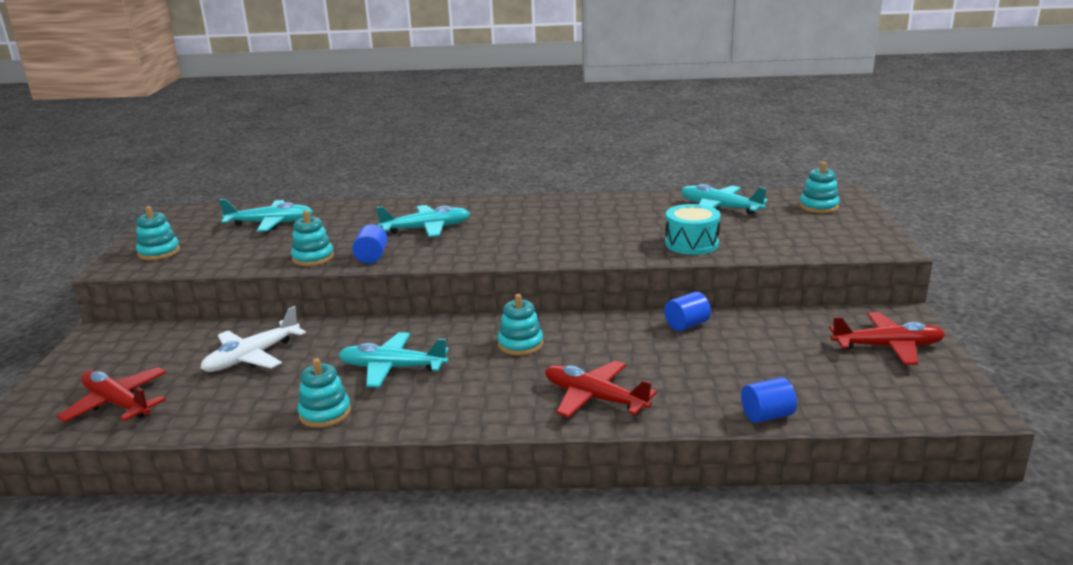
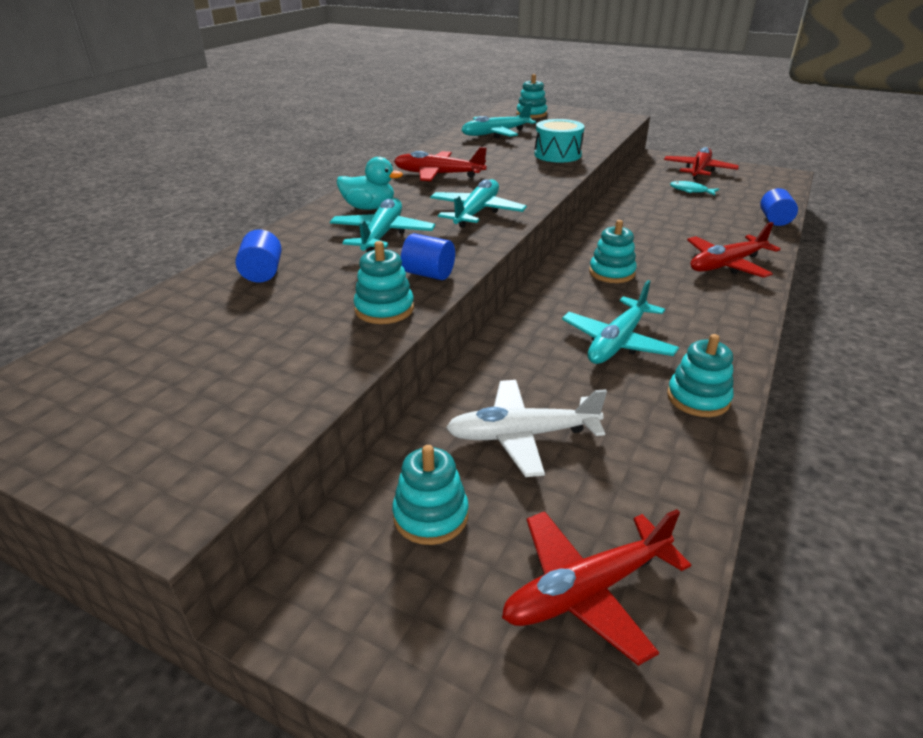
camera: 65 degrees left, 10 degrees up
(159, 252) = (171, 443): turquoise stacking toy -> turquoise stacking toy (430, 515)
(252, 357) = (521, 435): white plane -> white plane turned 105 degrees clockwise
(271, 223) = (203, 324): turquoise plane -> turquoise plane (476, 212)
(473, 212) = (369, 208): none -> turquoise duck
(571, 214) = (438, 174): none -> red plane
(686, 325) = (625, 210): blue cylinder -> blue cylinder (262, 273)
(800, 351) = (690, 191): none -> turquoise fish

